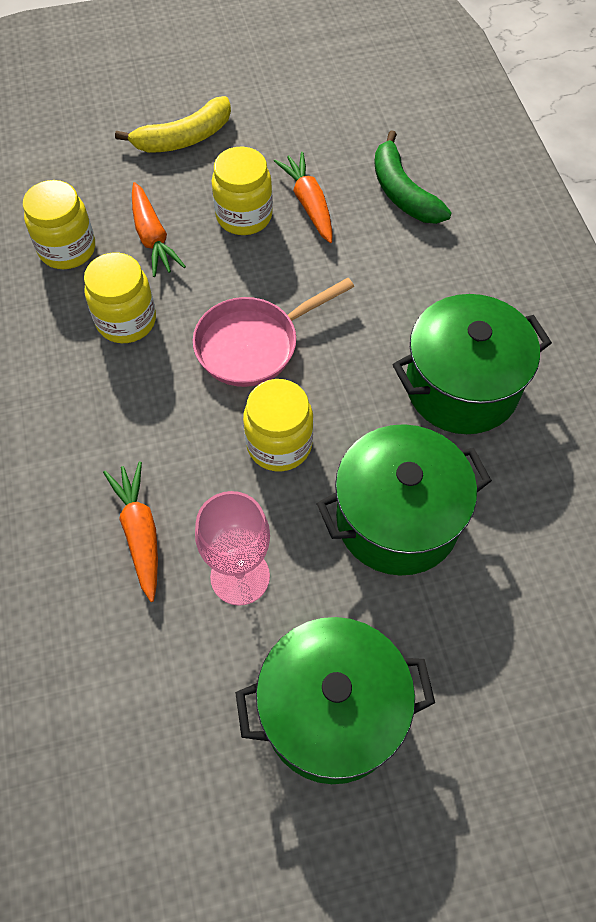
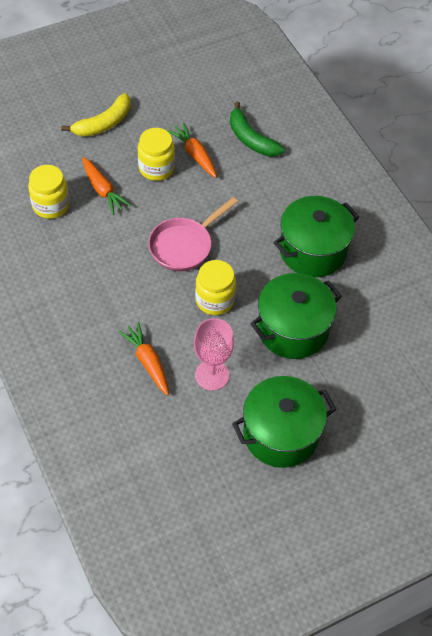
camera: 15 degrees left, 5 degrees down
(126, 321) = (102, 243): yellow jar -> none

